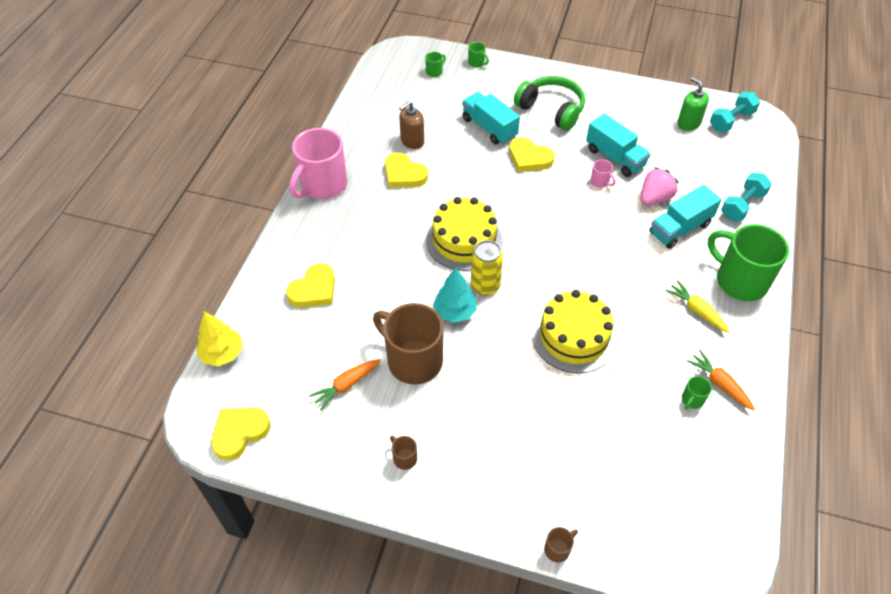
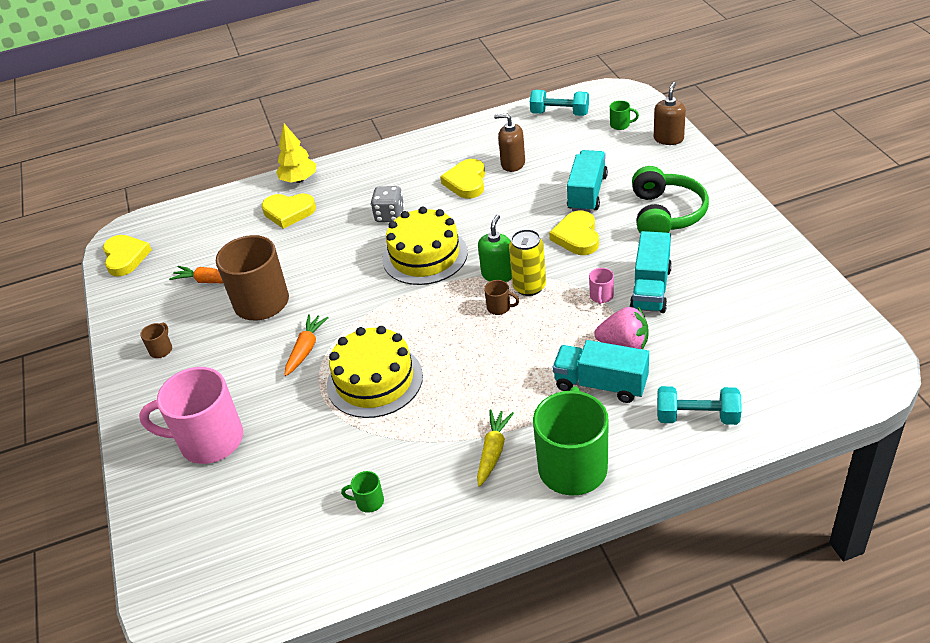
camera: 60 degrees right, 10 degrees down
(222, 353) = (189, 208): yellow tree -> yellow tree (299, 180)
(239, 433) = (125, 257): yellow heart -> yellow heart turned 60 degrees clockwise
(322, 185) = (404, 152): pink mug -> pink mug (209, 440)
(393, 234) = (390, 215): none -> grey dice
(455, 311) = (336, 295): turquoise tree -> none
(476, 63) = (668, 139): green mug -> brown soap dispenser
(485, 285) = (383, 296): yellow can -> yellow can (529, 287)
(557, 549) = (131, 486): brown mug -> brown mug (499, 308)
(688, 123) = (780, 314): green soap dispenser -> green soap dispenser (498, 274)
(719, 384) = (408, 514): orange carrot -> orange carrot (306, 349)
(731, 120) = (834, 344): turquoise dumbbell -> turquoise dumbbell (559, 113)

